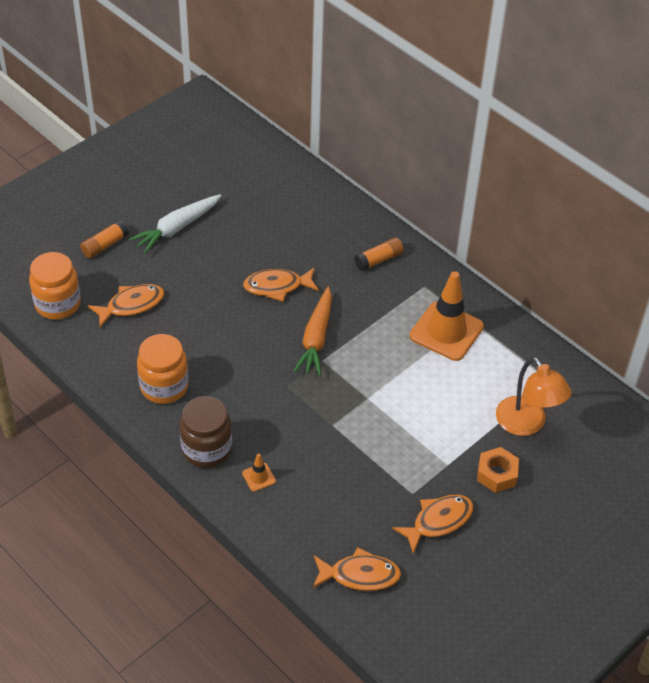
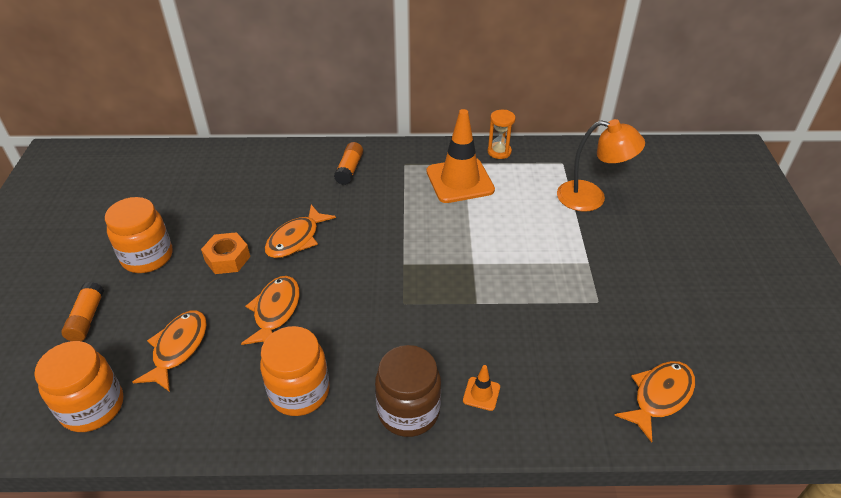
camera: 45 degrees left, 5 degrees down
(177, 228) = (147, 257): white carrot -> orange jar
(316, 338) = (377, 252): orange carrot -> none
(438, 521) = (642, 305): orange fish -> orange fish (275, 311)
(497, 474) = (624, 242): orange nut -> orange nut (227, 259)
(512, 332) = (499, 152): none -> orange hourglass

